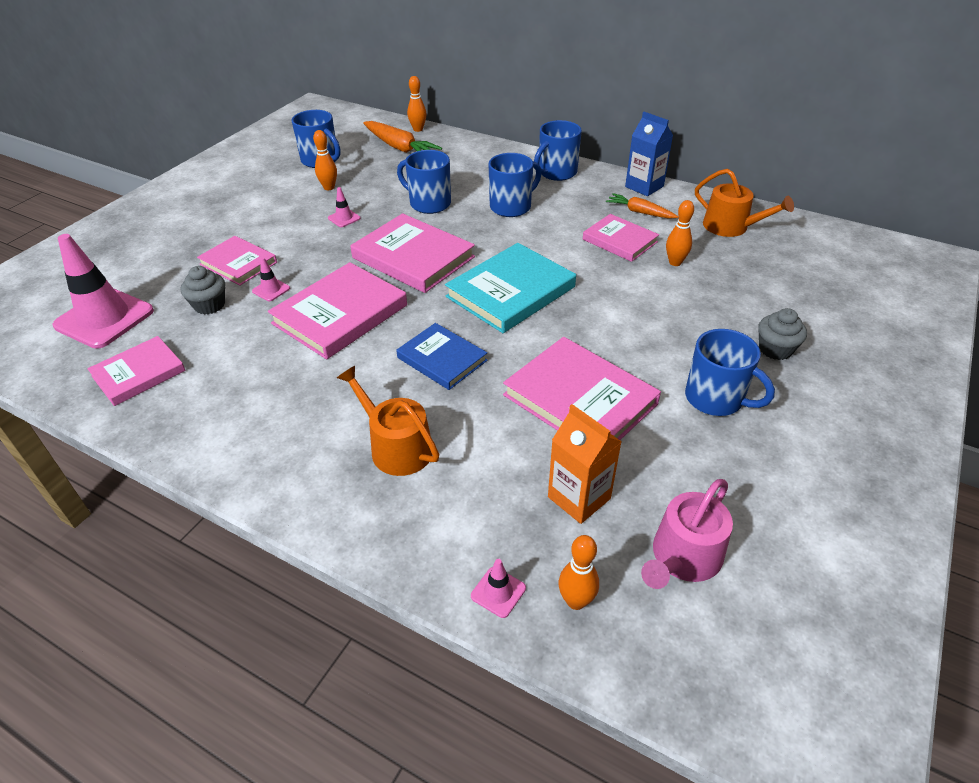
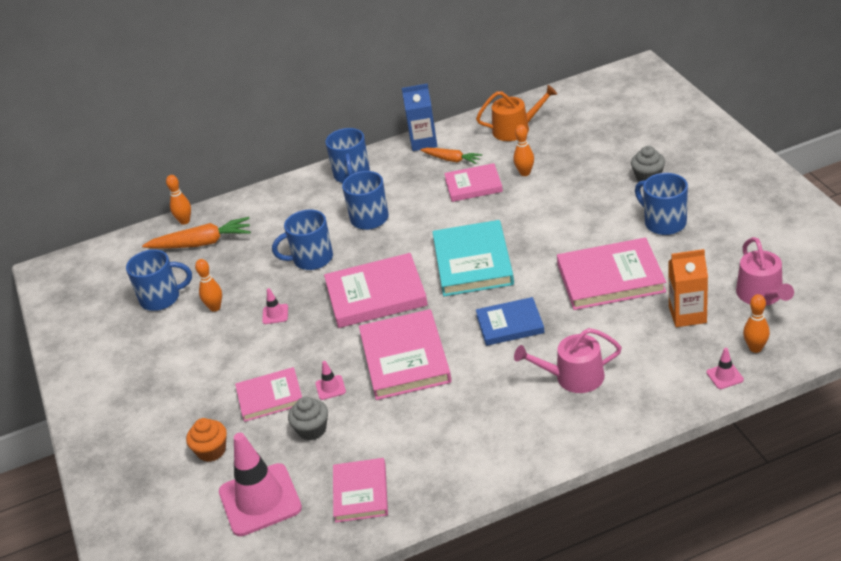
camera: 45 degrees left, 5 degrees down
(154, 265) = (211, 451): none -> orange cupcake
(396, 447) = (573, 377): orange watering can -> pink watering can
(640, 212) = (451, 160): orange carrot -> orange carrot turned 135 degrees counterclockwise
(715, 399) = (664, 223): blue mug -> blue mug turned 120 degrees counterclockwise

